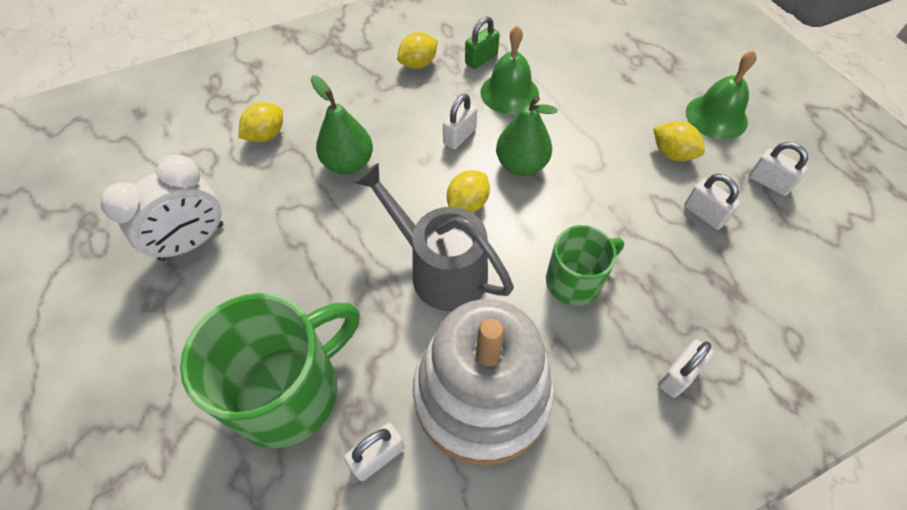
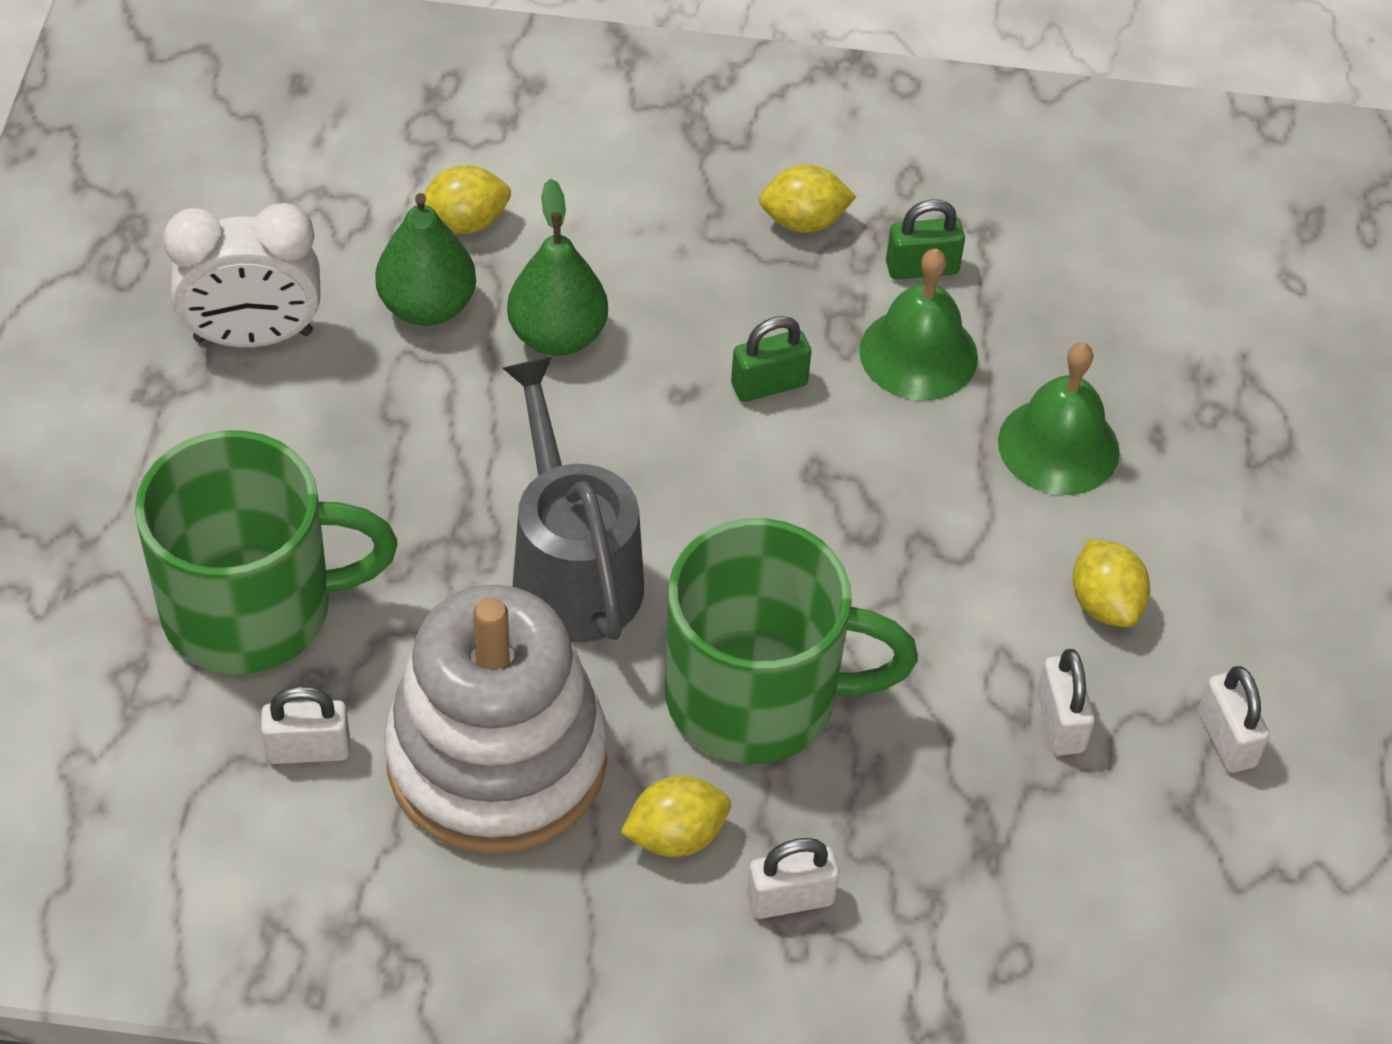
camera: 30 degrees right, 5 degrees down
(459, 136) = (769, 384): white padlock -> green padlock
(467, 204) = (691, 498): yellow lemon -> yellow lemon (675, 836)
(521, 165) = (830, 484): green pear -> green pear (427, 306)
(575, 281) = (757, 697): green mug -> green mug, size x1.72
(716, 116) = (1252, 587): green bell -> green bell (1058, 446)

